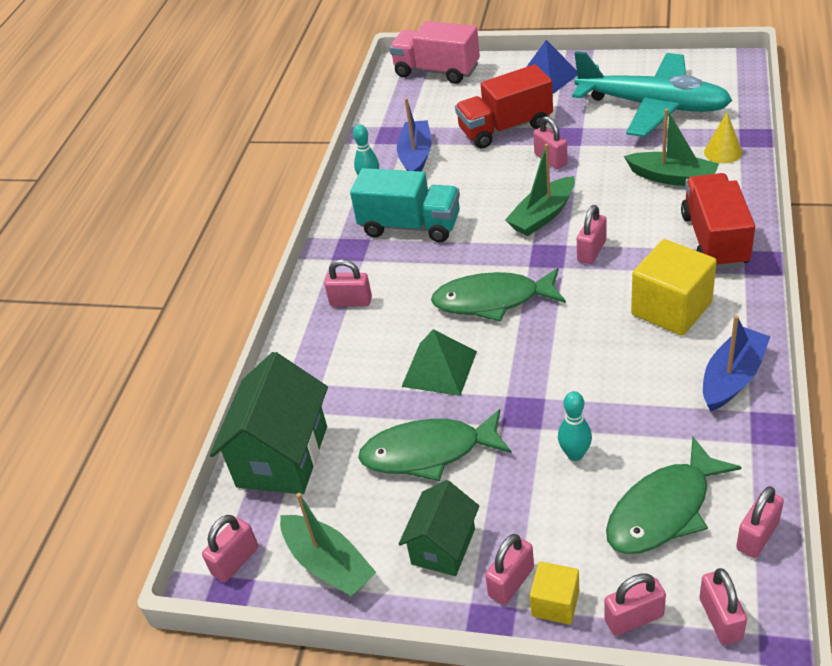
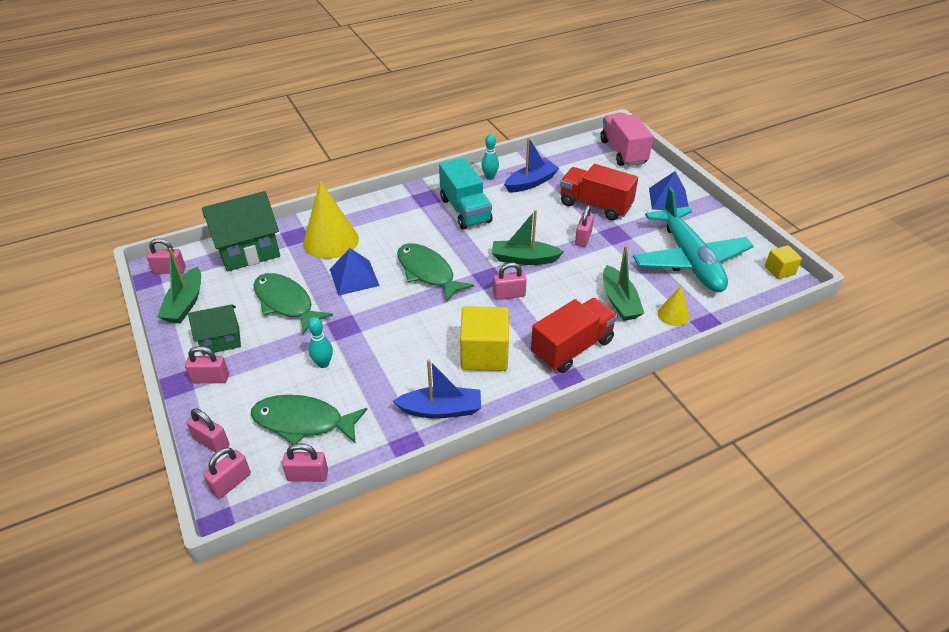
camera: 45 degrees right, 0 degrees up
(345, 365) = (331, 241): none -> yellow cone
(351, 301) = (382, 219): pink padlock -> none
(439, 368) = (354, 277): green pyramid -> blue pyramid
(555, 603) = (205, 403): yellow cube -> yellow cube (779, 270)

